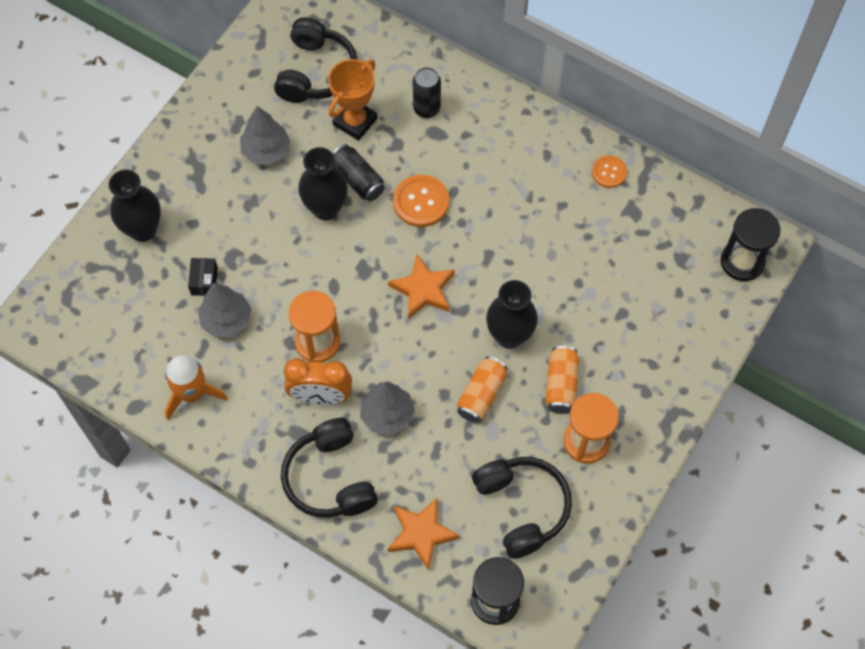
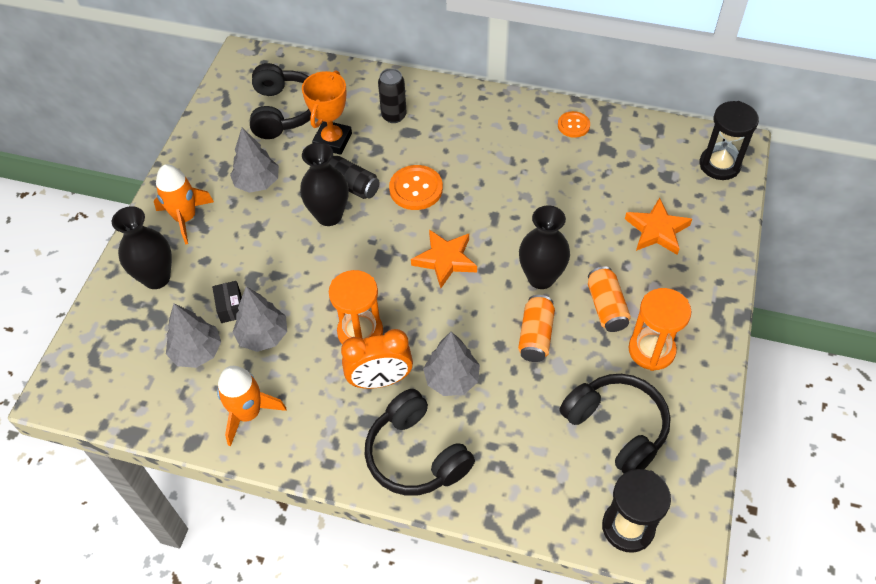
camera: 15 degrees left, 10 degrees down
(161, 318) = (197, 352): none -> grey tree
(186, 171) = (185, 218): none -> orange rocket
(421, 533) = (527, 482): orange star -> orange star (657, 230)

